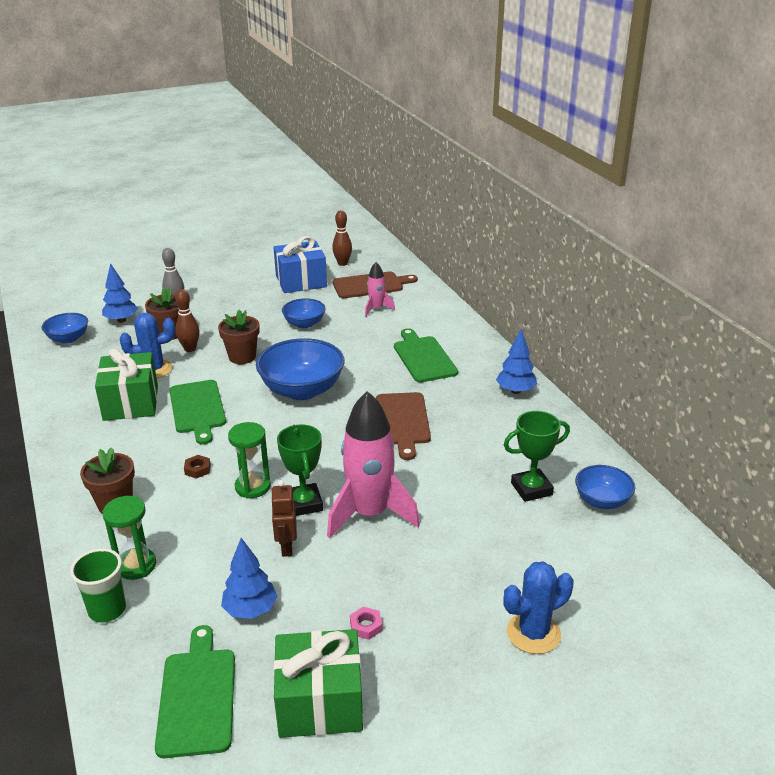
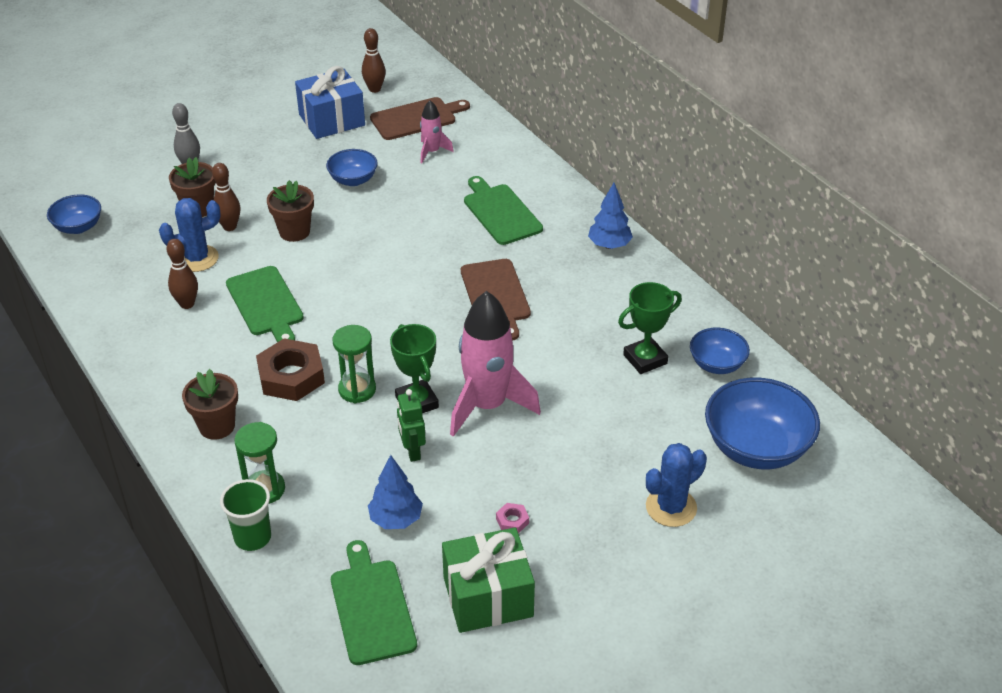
camera: 10 degrees left, 10 degrees up
(121, 320) = (133, 195): blue tree -> none
(131, 403) = (187, 304): green gift -> brown bowling pin
(197, 469) = (291, 376): brown nut -> brown nut, size x2.34
(286, 547) = (412, 451): brown robot -> green robot
(302, 390) = (376, 268): blue bowl -> blue bowl (756, 448)

